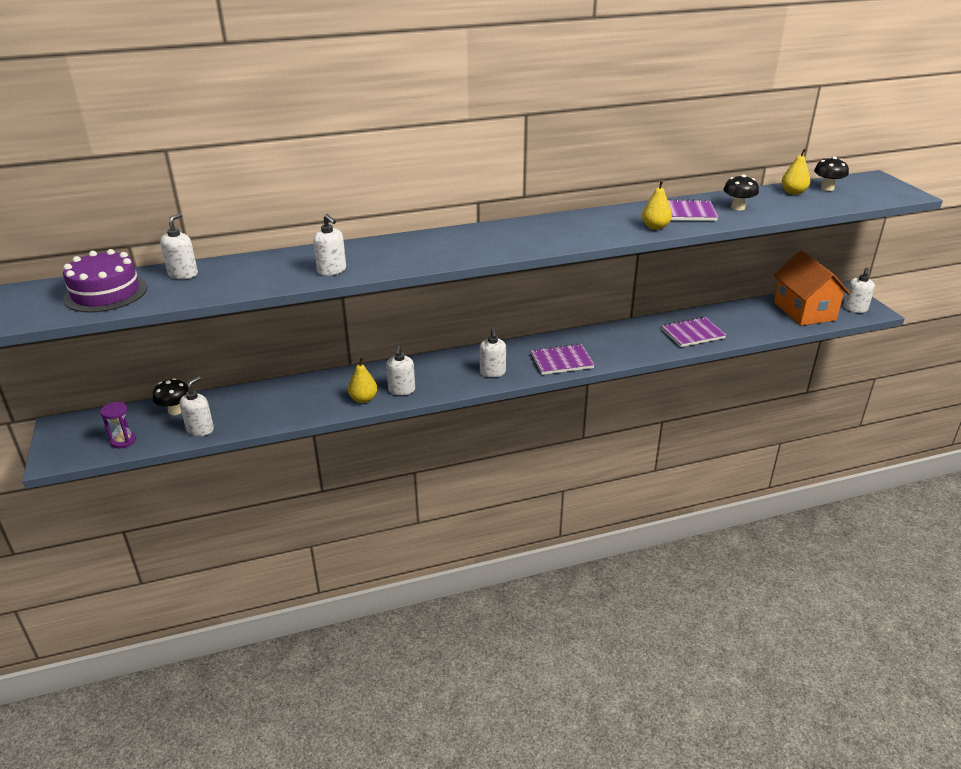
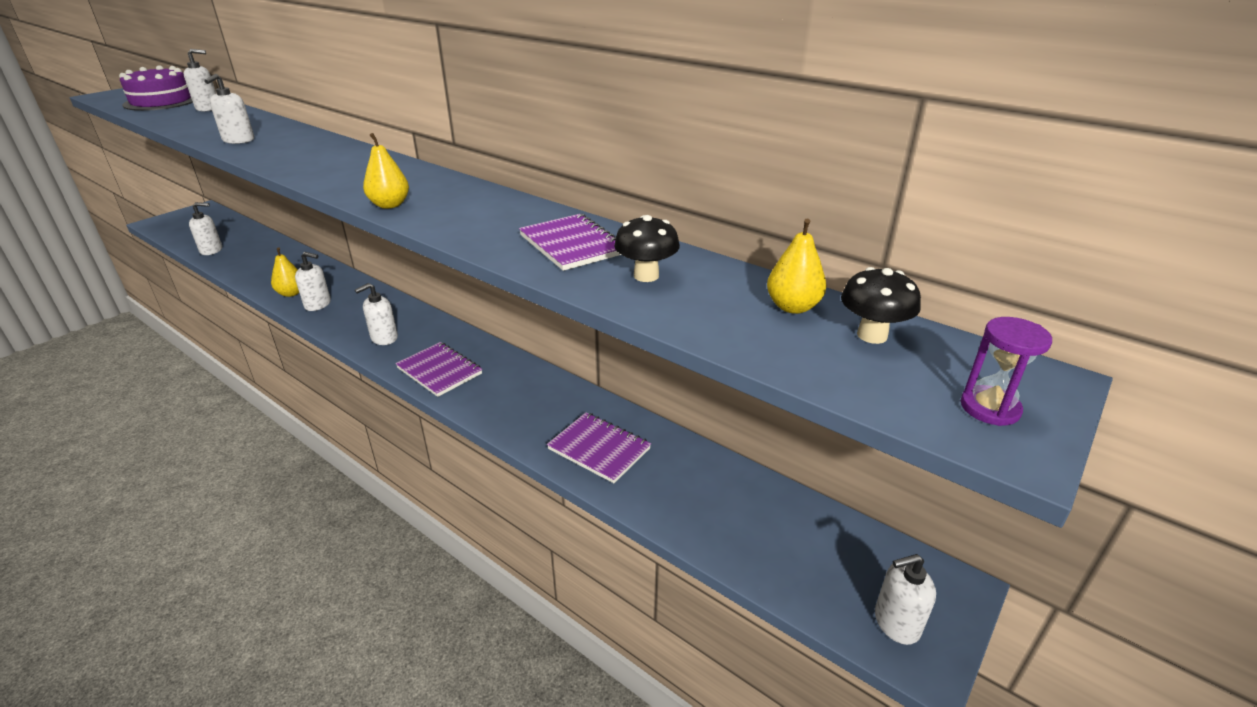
camera: 55 degrees right, 0 degrees up
(123, 441) = (186, 233): purple hourglass -> purple hourglass (989, 408)
(175, 411) = (237, 233): black mushroom -> none
(401, 390) = (318, 304): white soap dispenser -> white soap dispenser turned 135 degrees counterclockwise
(655, 227) = (491, 238): yellow pear -> yellow pear (390, 205)
(804, 311) = (802, 551): orange house -> none

